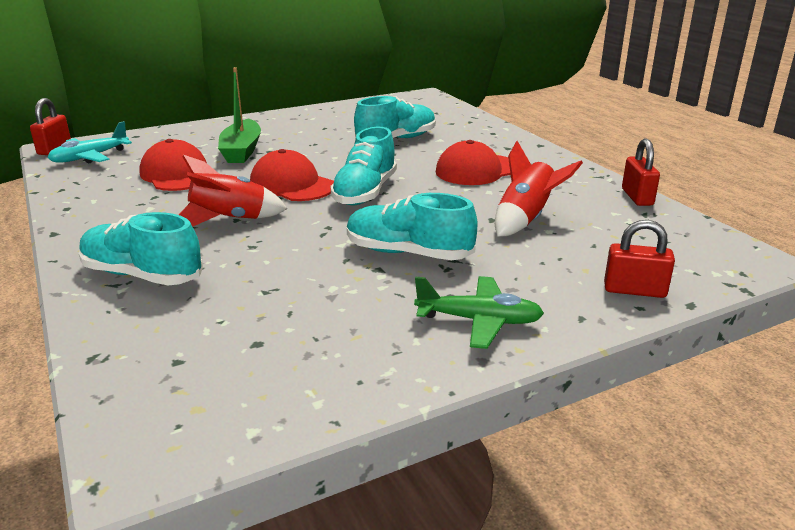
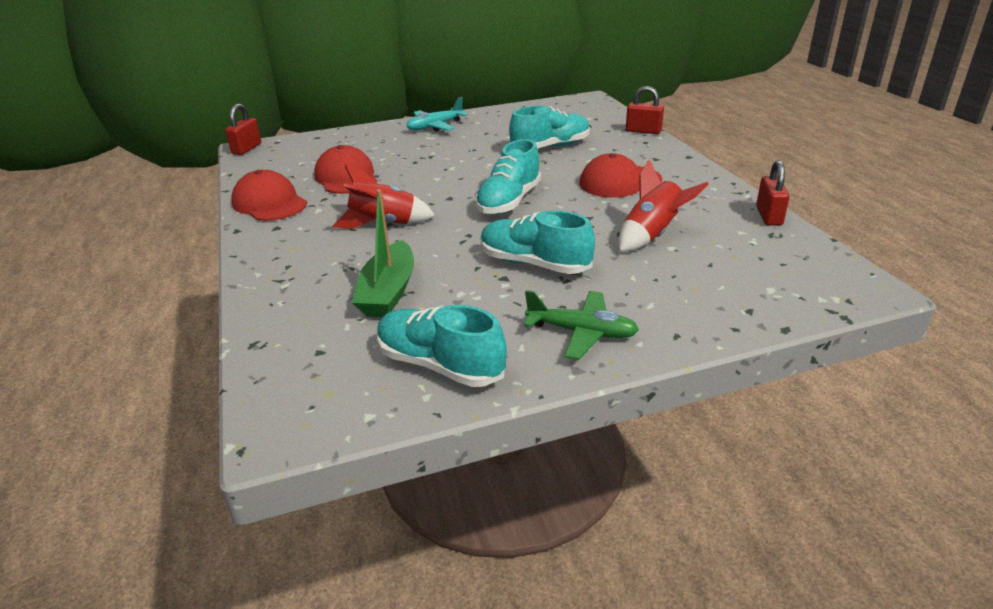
camera: 10 degrees right, 5 degrees up
(90, 157) = (275, 158): turquoise plane -> turquoise plane (435, 126)
(142, 275) = (303, 273): turquoise shoe -> turquoise shoe (440, 365)
(241, 151) = (406, 155): green boat -> green boat (388, 292)
(292, 185) = (445, 191): red cap -> red cap (269, 203)
(634, 290) = (735, 312): red padlock -> red padlock (643, 131)

